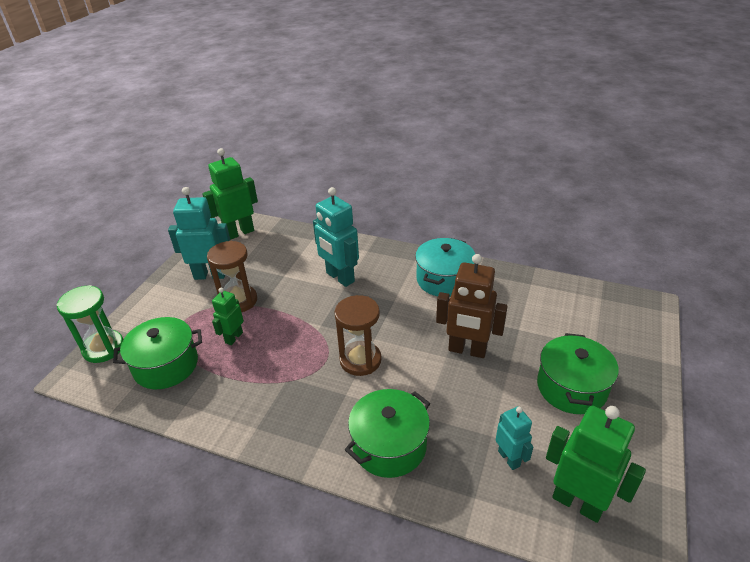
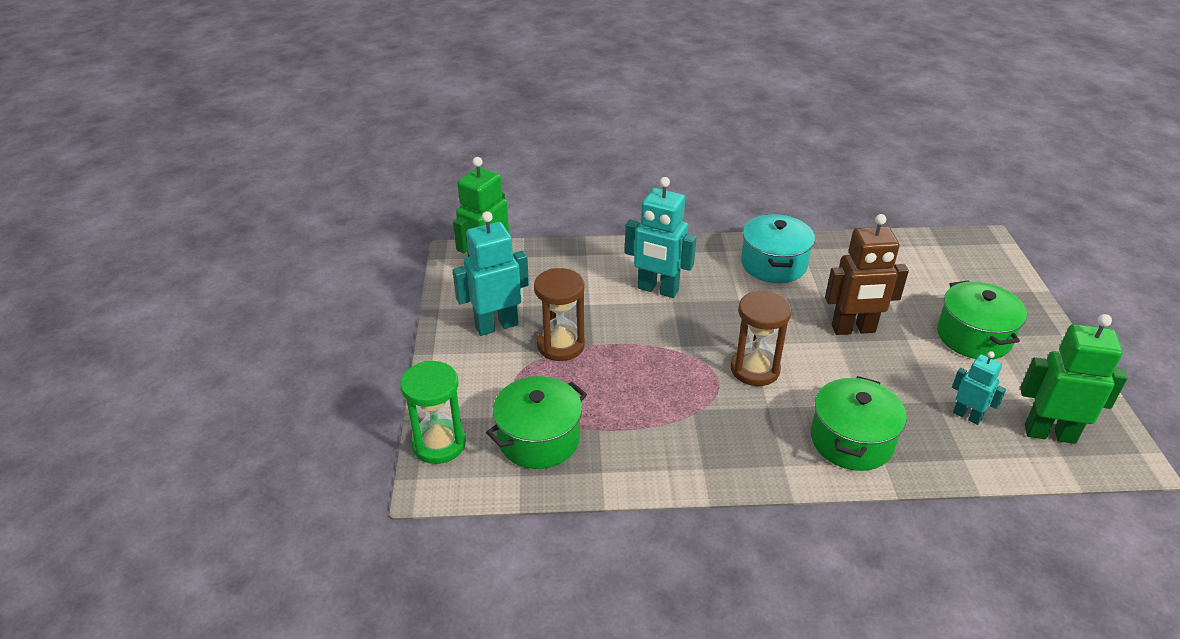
camera: 25 degrees left, 0 degrees up
(234, 337) = (592, 386): green robot -> none

